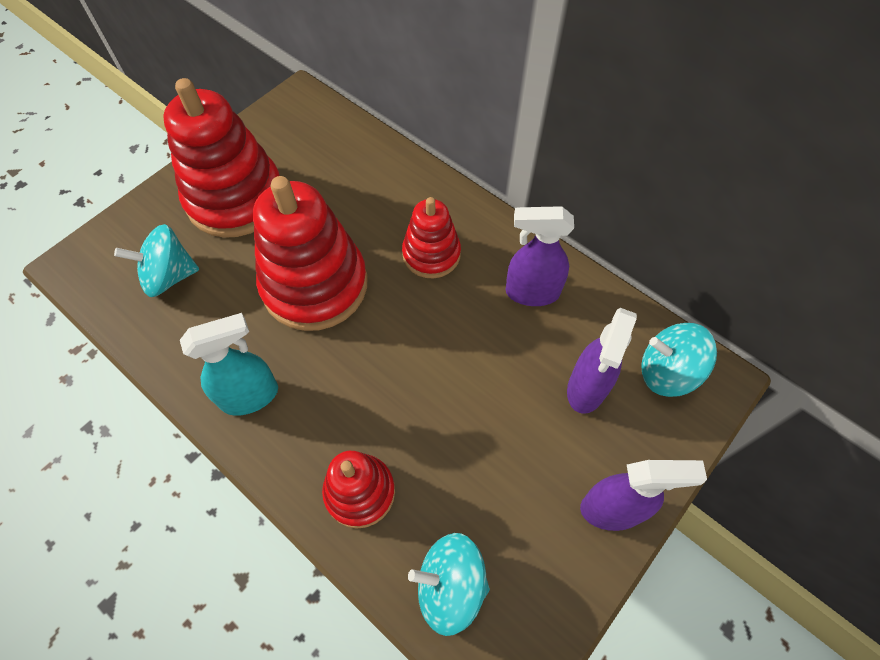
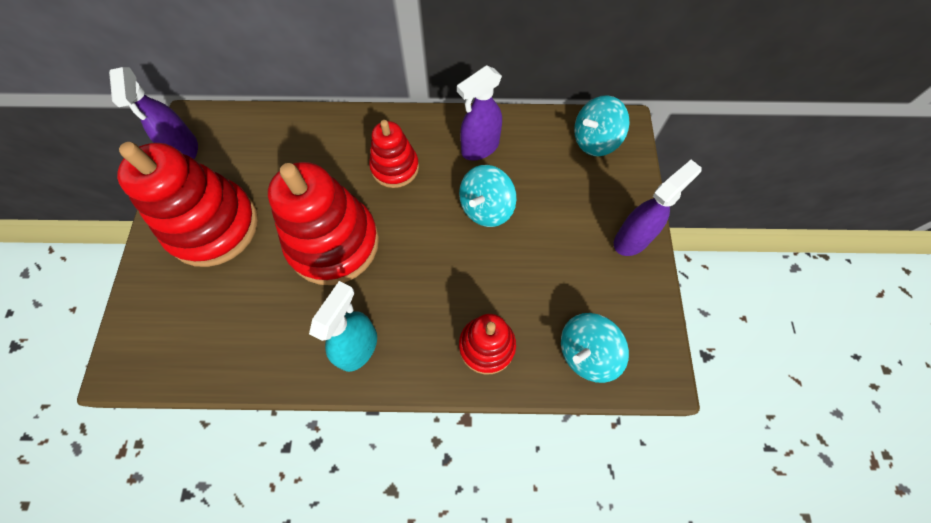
camera: 40 degrees left, 5 degrees up
(169, 276) = (215, 316): turquoise spinning top -> turquoise spinning top (486, 208)
(586, 389) = (561, 182): purple spray bottle -> purple spray bottle (185, 150)

